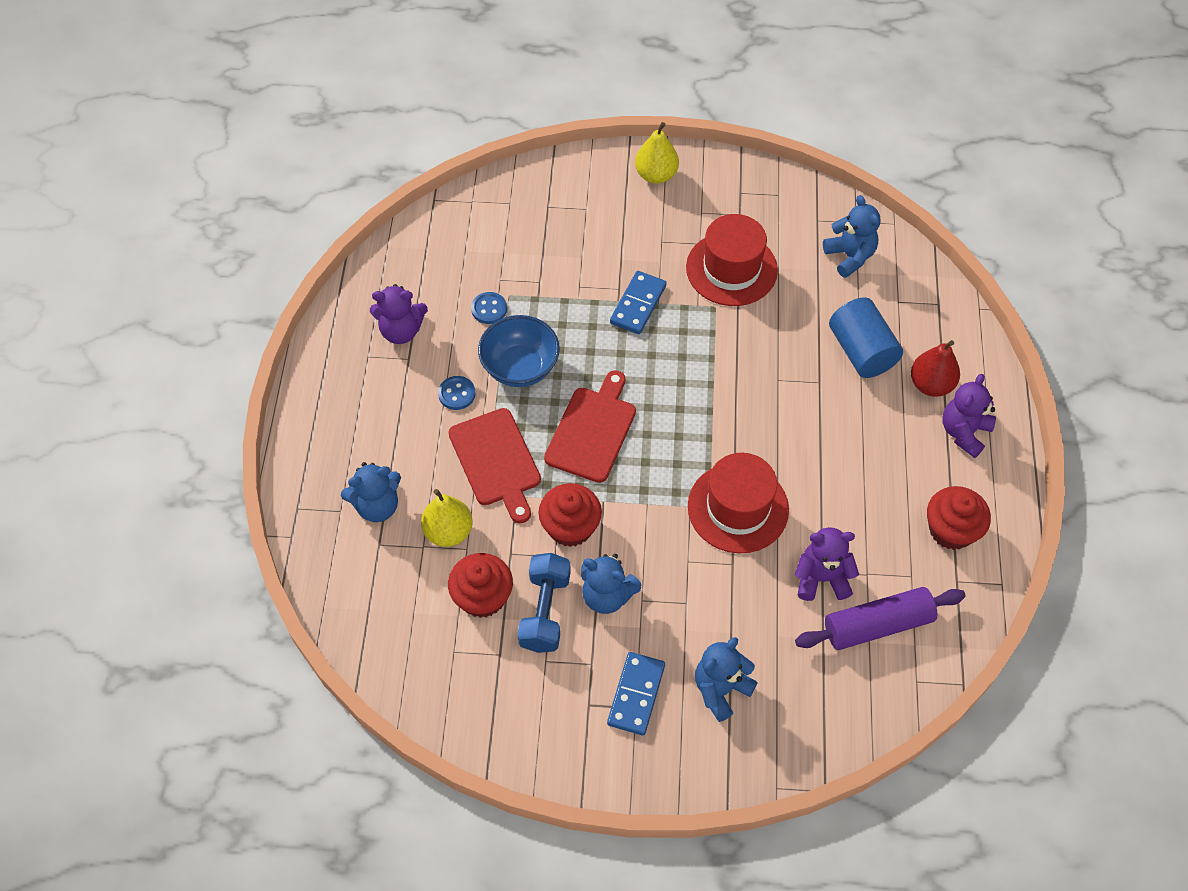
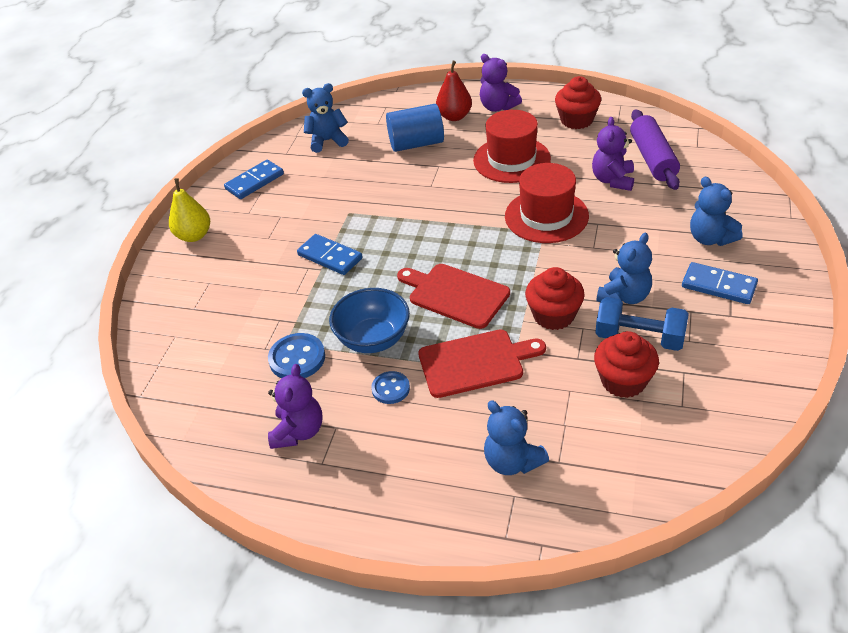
camera: 75 degrees left, 15 degrees down
(377, 506) = (512, 461): blue teddy bear -> blue teddy bear turned 150 degrees clockwise
(448, 531) = (549, 403): yellow pear -> none
(489, 309) = (297, 358): blue button -> blue button, size x1.54
(731, 269) = (314, 201): red hat -> red hat (511, 159)
(757, 203) = (254, 182): none -> blue domino

